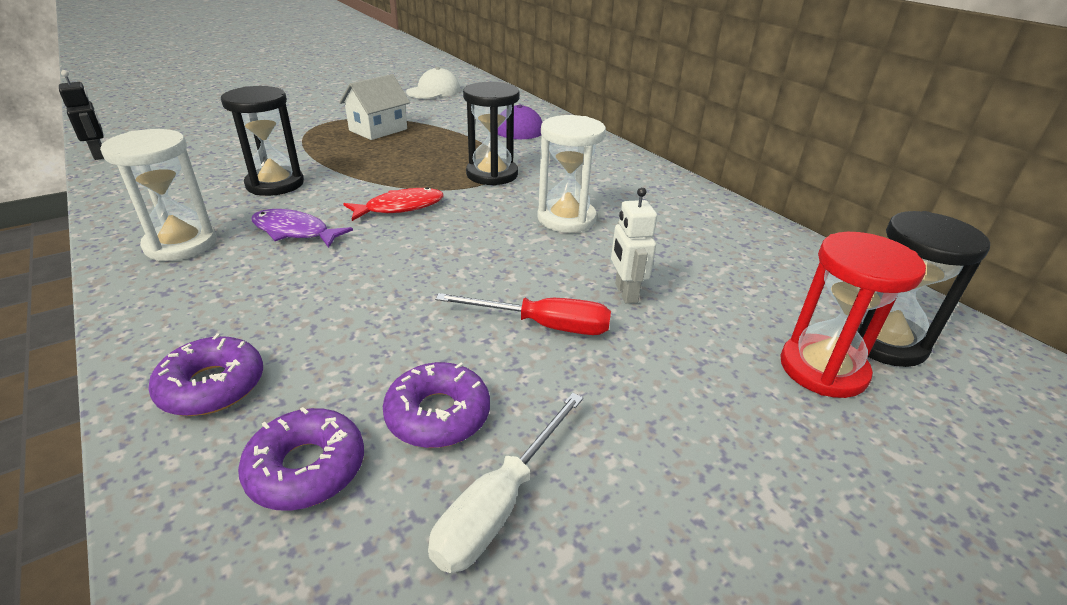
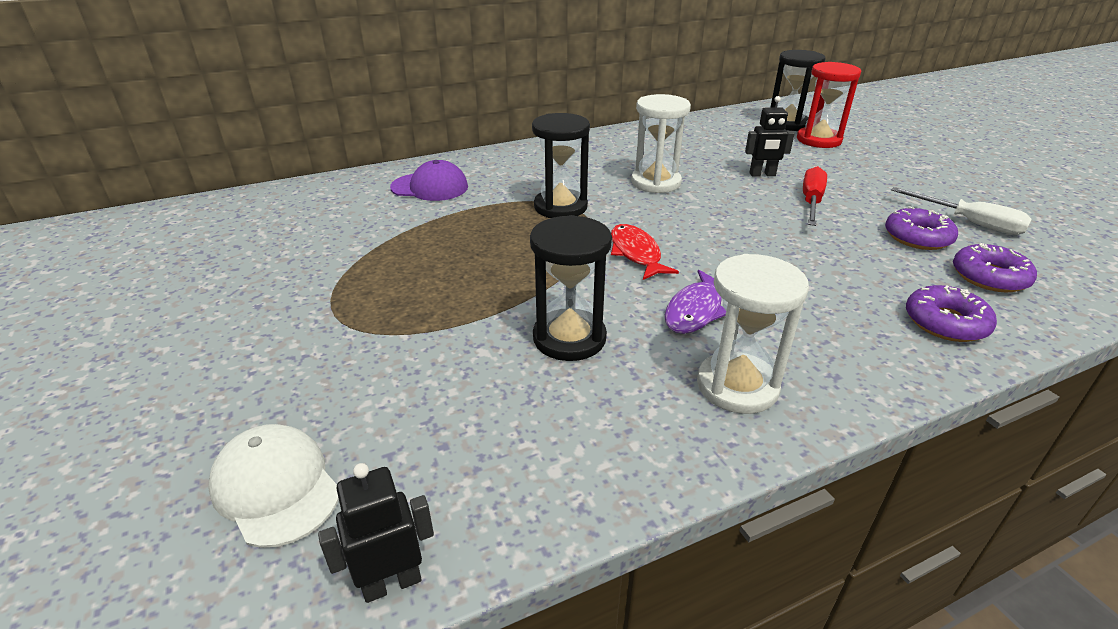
camera: 80 degrees left, 0 degrees up
(378, 130) = (395, 273): white house -> none
(434, 91) = (245, 233): white cap -> white cap (276, 487)
(625, 293) = (762, 174): white robot -> black robot

